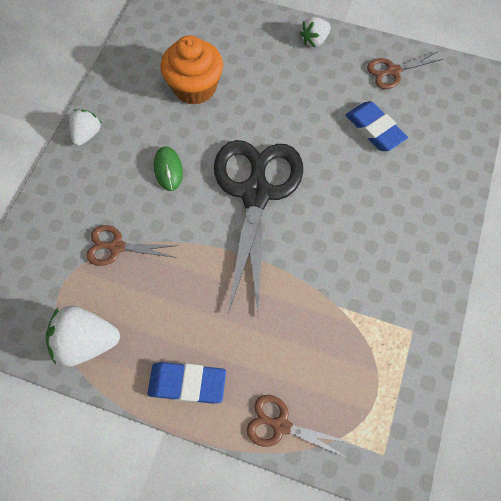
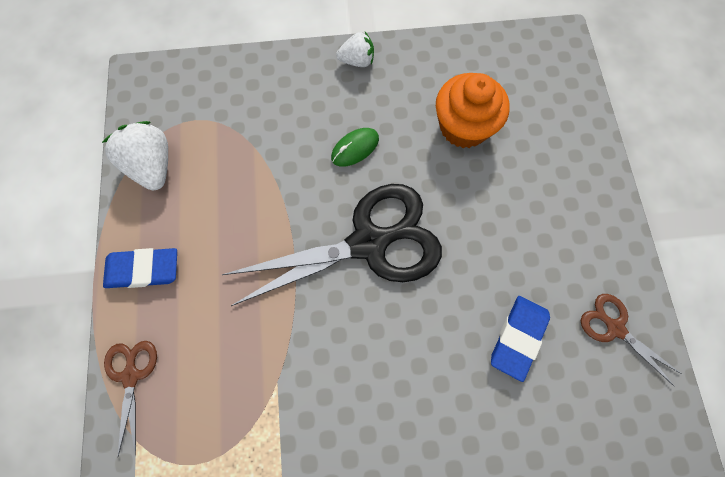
camera: 65 degrees right, 5 degrees up
(117, 247) = (252, 144): brown scissors -> none
(187, 383) = (143, 270): blue eraser -> blue eraser turned 75 degrees counterclockwise
(314, 40) = (601, 219): white strawberry -> none

